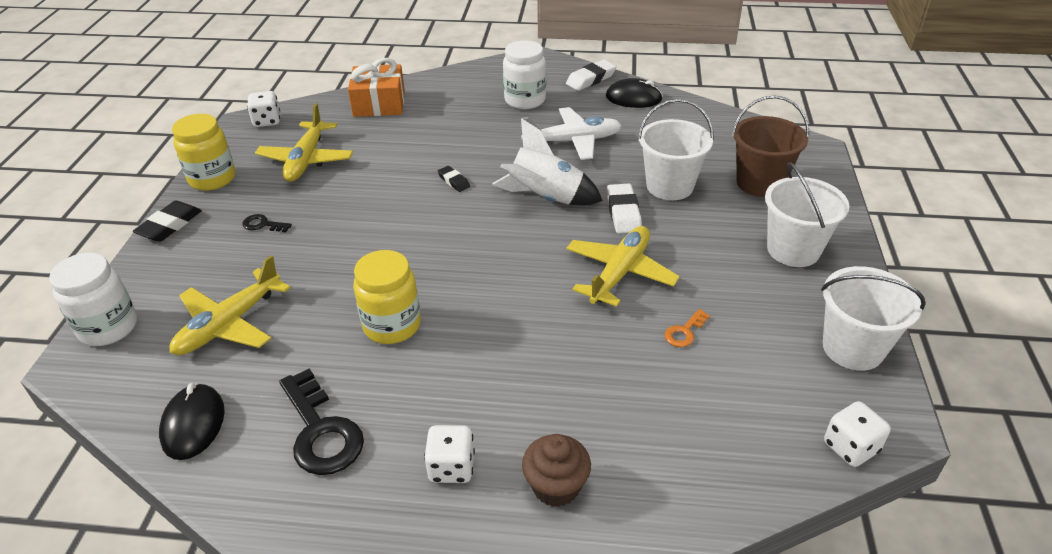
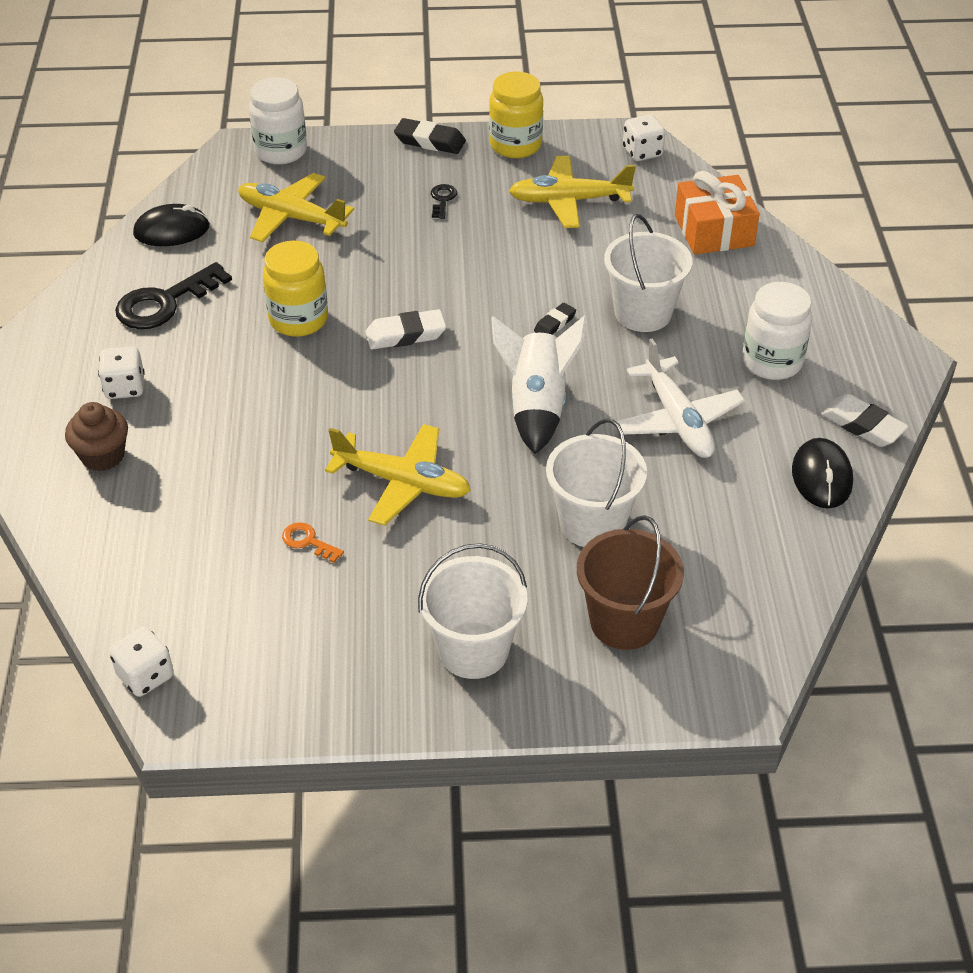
camera: 80 degrees right, 5 degrees up
(623, 213) = (522, 480): white eraser -> white eraser (406, 335)
(853, 348) = (293, 694): white bucket -> white bucket (643, 313)

